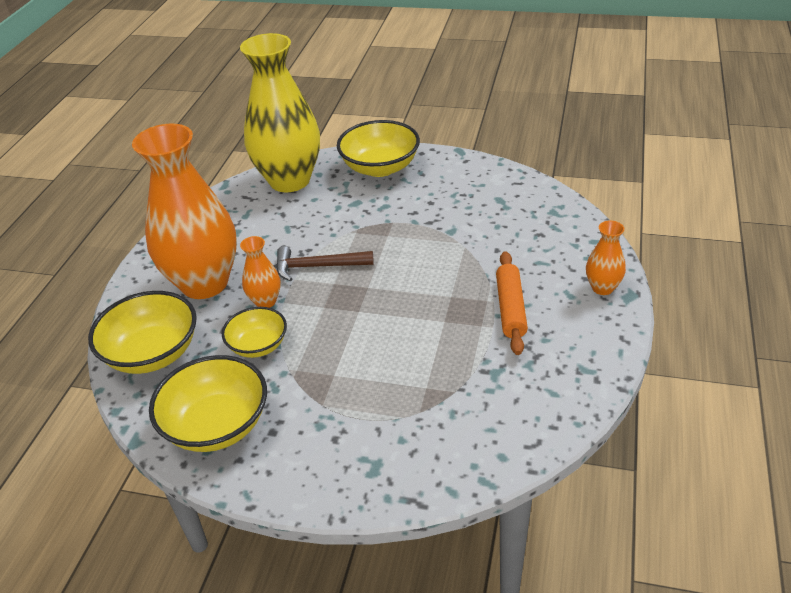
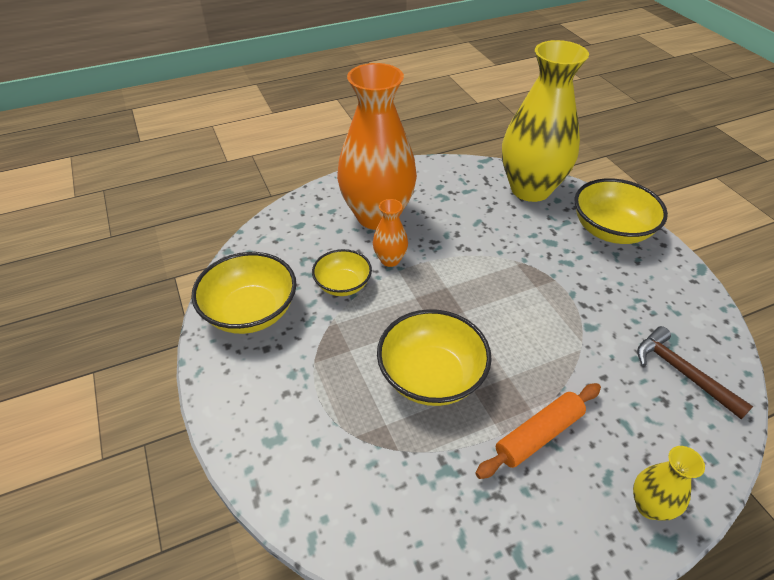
camera: 50 degrees right, 5 degrees up
(152, 353) = (290, 234): yellow bowl -> yellow bowl (431, 376)
(317, 266) = (455, 265): brown hammer -> brown hammer (682, 372)
(602, 288) = (649, 506): orange vase -> yellow vase

